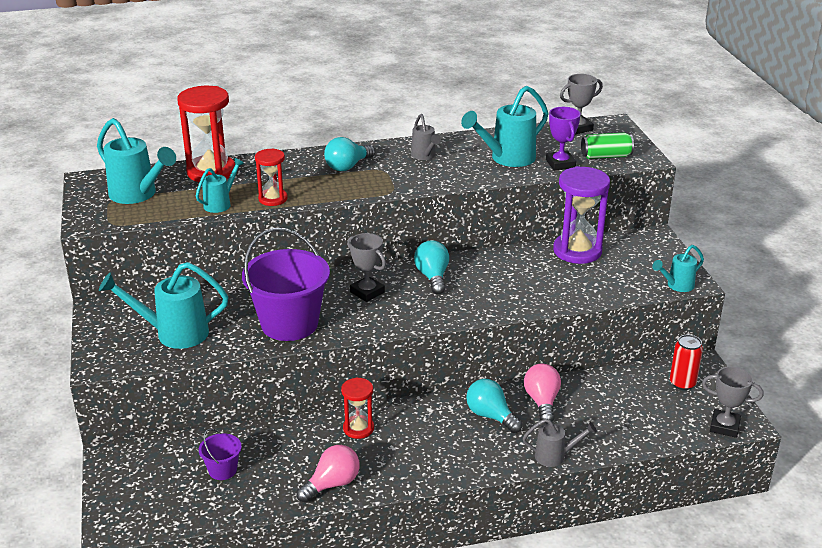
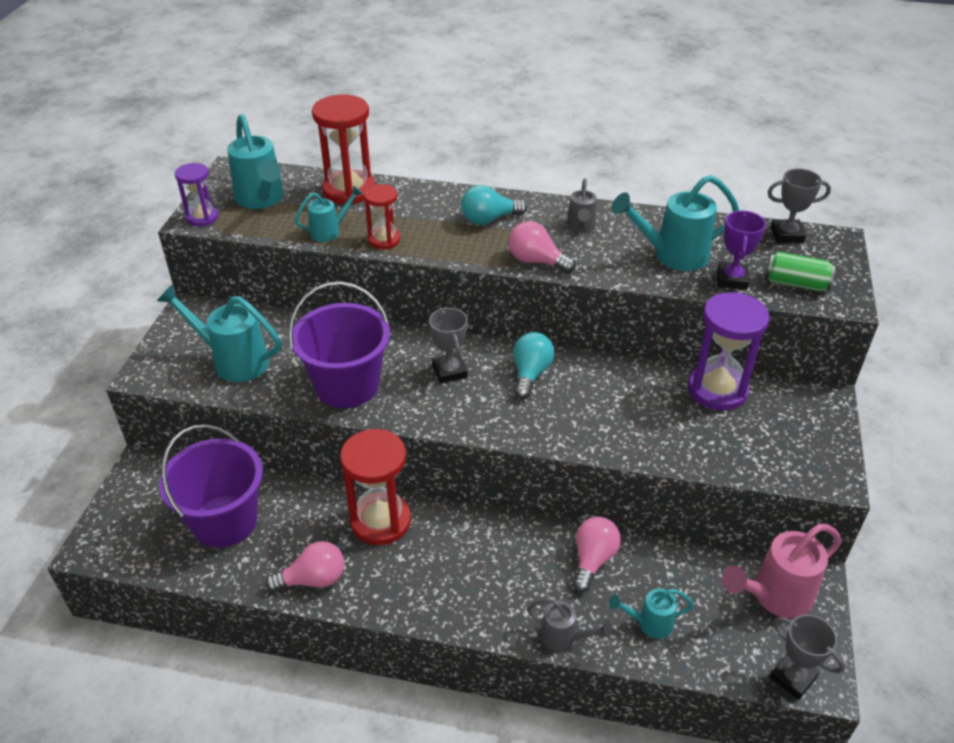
camera: 25 degrees right, 10 degrees up
(94, 219) = (202, 217): none -> purple hourglass
(222, 470) = (224, 521): purple bucket -> purple bucket, size x2.17
(358, 428) = (380, 521): red hourglass -> red hourglass, size x1.75
(408, 185) = (536, 261): none -> pink light bulb
(491, 416) = (525, 557): turquoise light bulb -> none
(677, 286) = (811, 477): turquoise watering can -> turquoise watering can (649, 623)
(682, 383) = (775, 596): red can -> pink watering can

